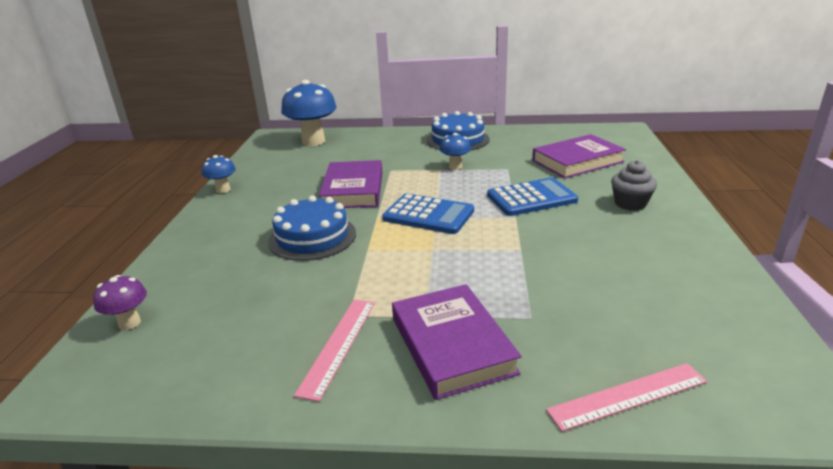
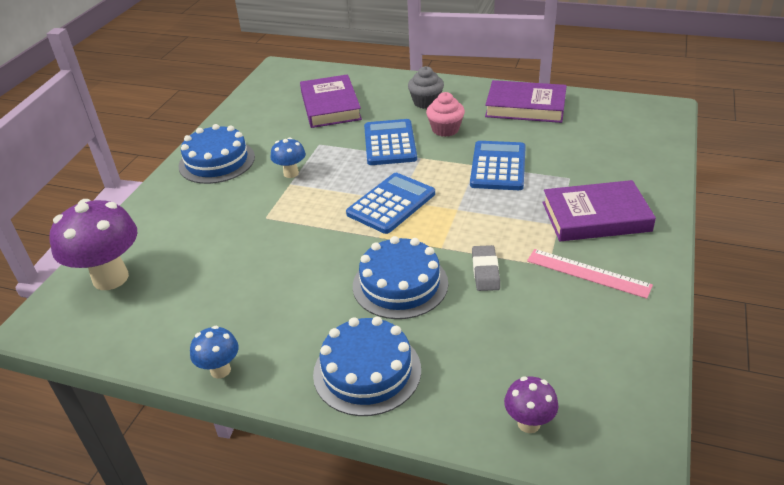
camera: 75 degrees left, 10 degrees up
(210, 240) = (367, 371): none -> blue cake
(313, 141) = (110, 278): blue mushroom -> purple mushroom
(335, 277) = (485, 271): none -> grey eraser
(353, 190) = (300, 249): purple book -> purple book (525, 107)
(526, 263) = (498, 166): none -> blue calculator
(581, 222) = (445, 129): none -> pink cupcake
(627, 396) = (651, 160): pink ruler -> none

